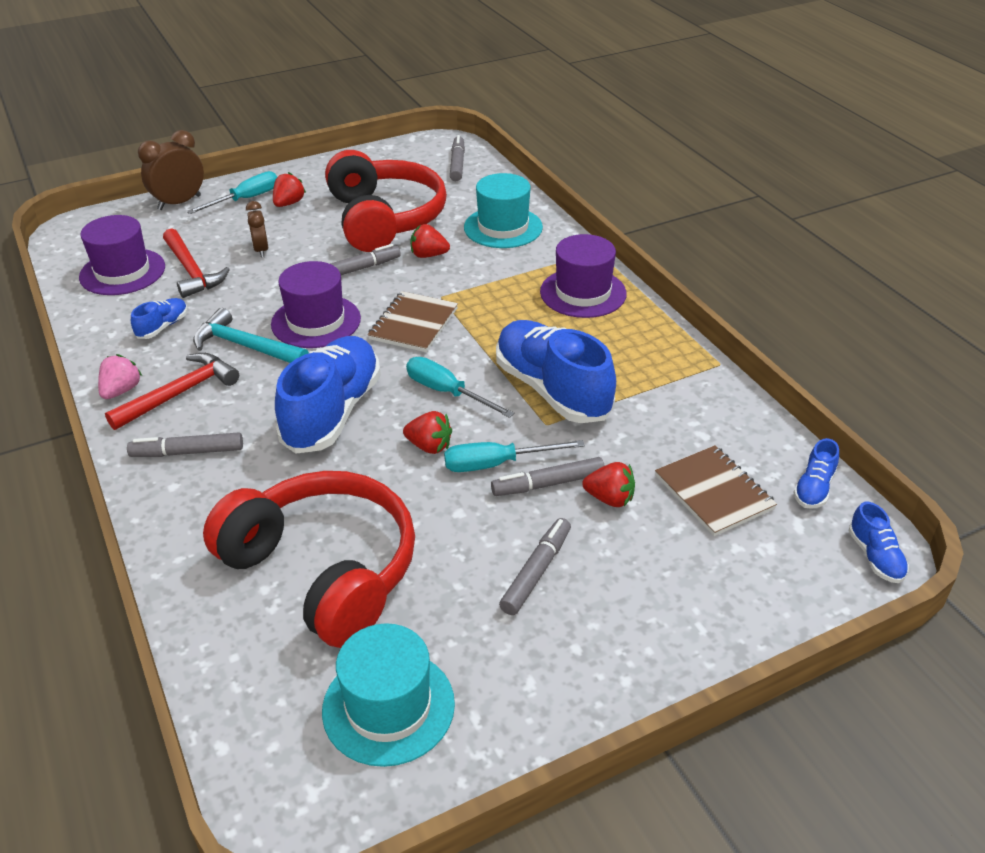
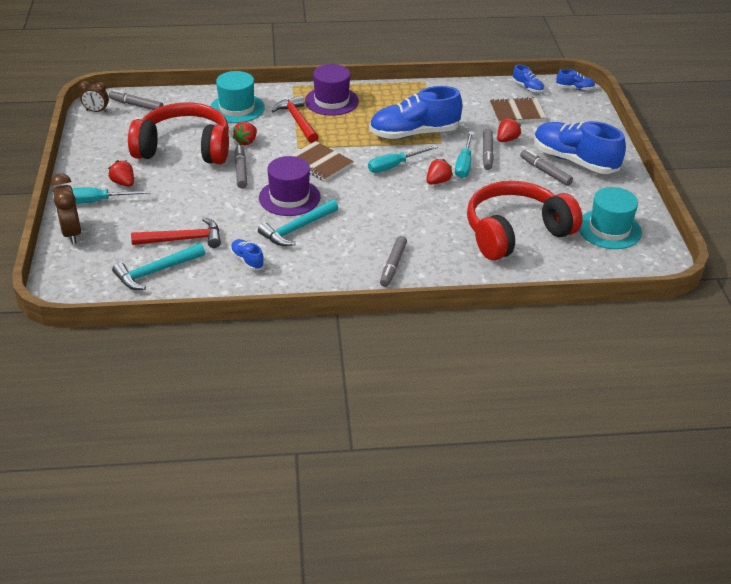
camera: 70 degrees left, 0 degrees up
(121, 391) = (311, 286): pink strawberry -> none
(122, 272) = (156, 272): purple hat -> turquoise hammer
(180, 393) = (331, 262): red hammer -> red hammer (297, 121)
(246, 199) = (98, 201): turquoise screwdriver -> turquoise screwdriver turned 75 degrees counterclockwise
(261, 250) = (180, 205): brown clock -> brown clock (96, 111)
(332, 412) = (387, 207): blue shoe -> blue shoe (574, 161)

